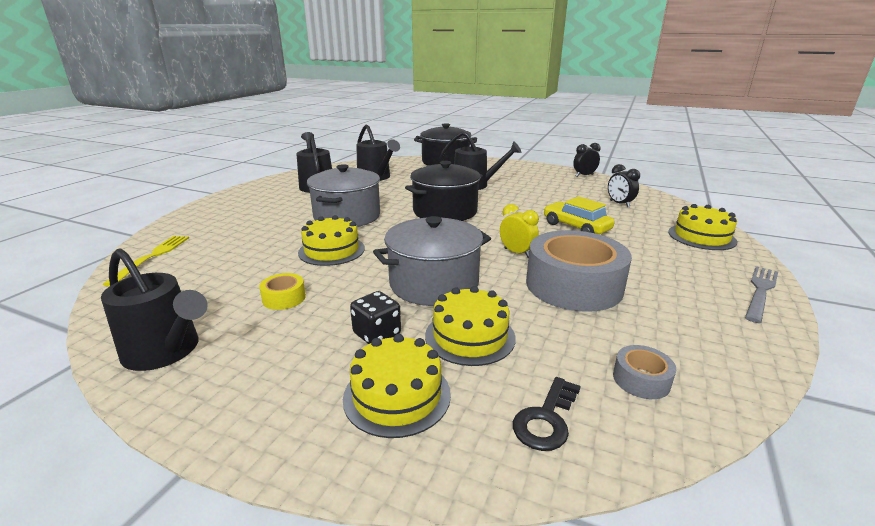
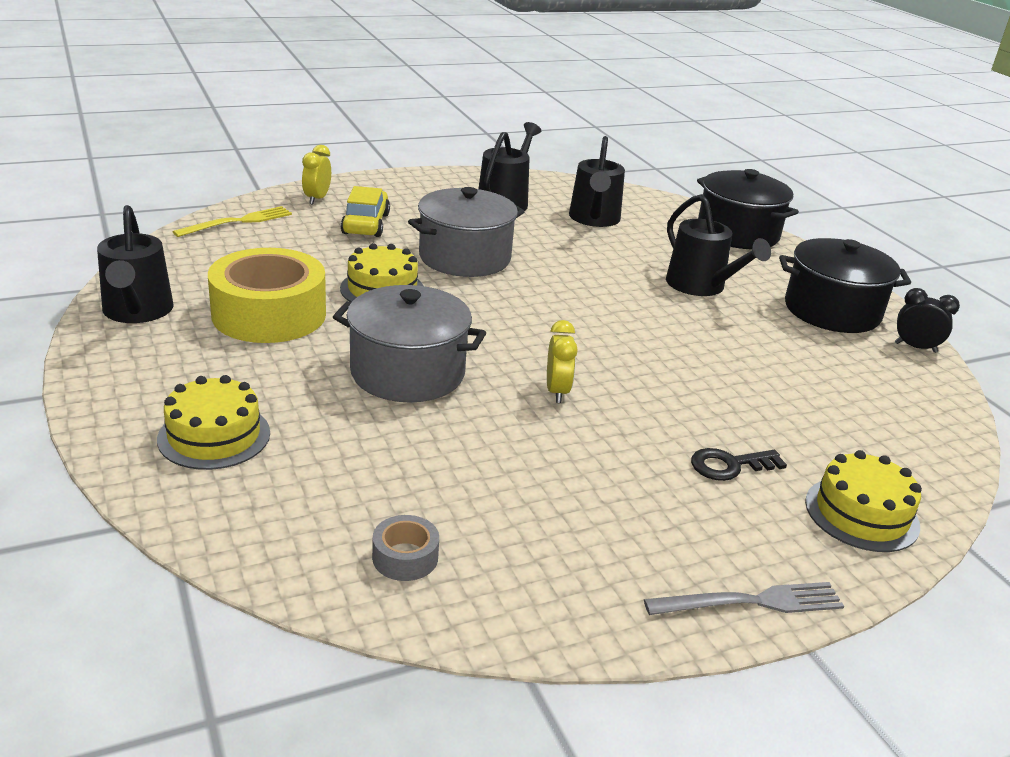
camera: 40 degrees right, 5 degrees up
(192, 223) = (317, 199): none -> yellow clock
(284, 298) = (269, 314): yellow tape -> yellow tape, size x2.38
(377, 334) = (281, 385): black dice -> none
(445, 211) = (582, 303): black pot -> black pot (832, 311)
(470, 336) = (344, 433): yellow cake -> none
(546, 419) = (275, 522): black key -> black key (729, 465)
(573, 285) = (538, 456): grey tape -> none
(576, 227) = (705, 404): yellow car -> yellow car (365, 224)
(619, 204) = (856, 412): black clock -> none

